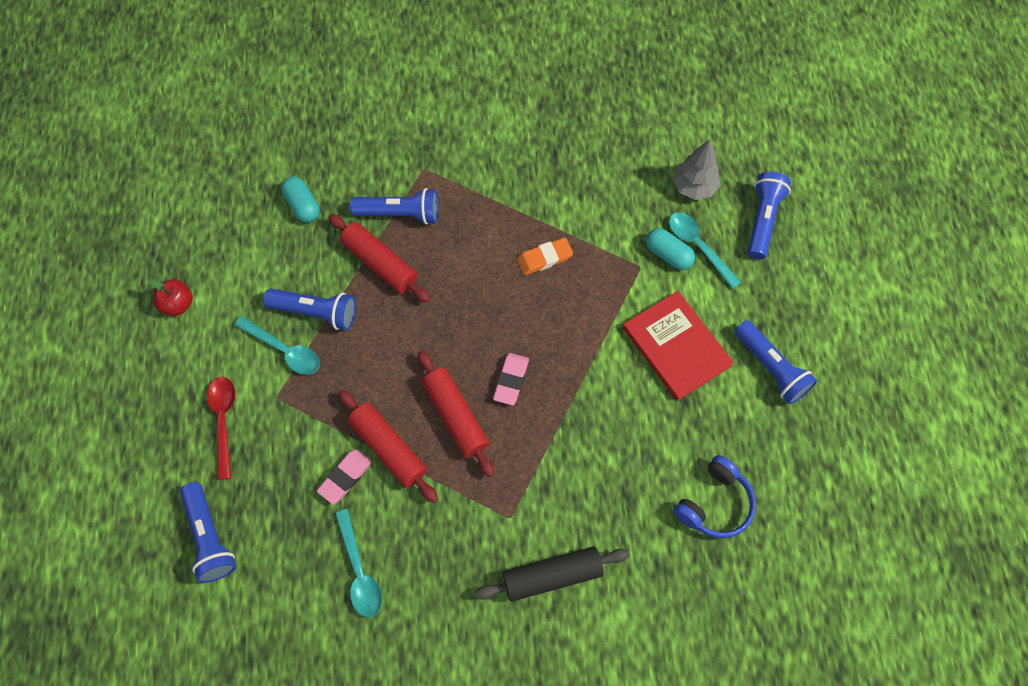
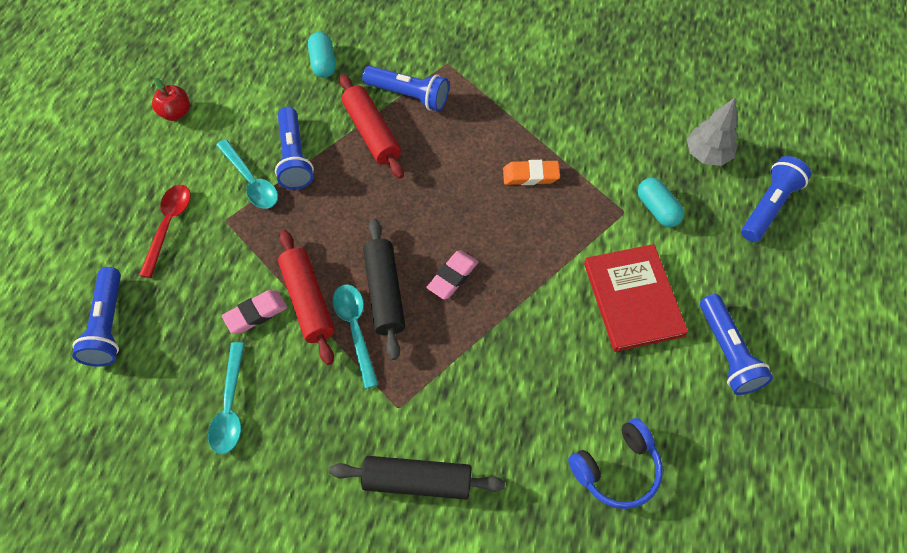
camera: 20 degrees right, 5 degrees down
(316, 312) = (294, 157): blue flashlight -> blue flashlight turned 45 degrees clockwise
(456, 416) = (385, 293): red rolling pin -> black rolling pin
(698, 246) = (691, 210): turquoise spoon -> turquoise spoon (355, 329)

